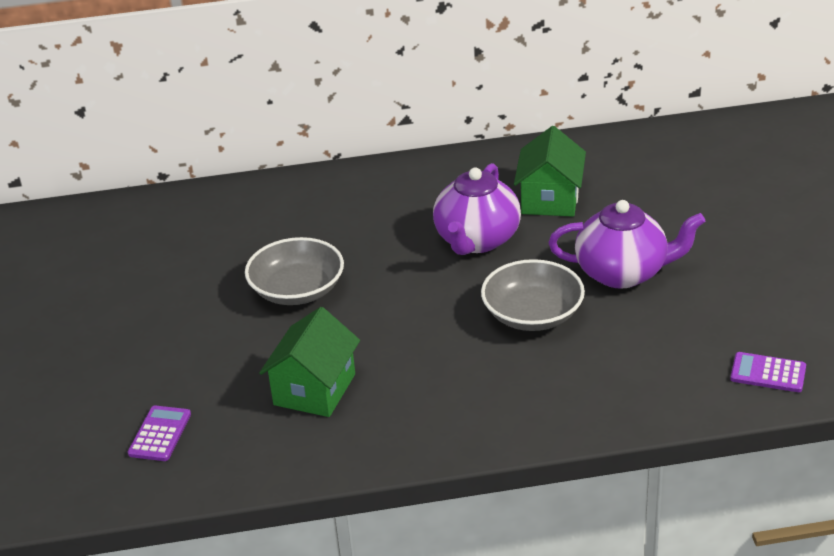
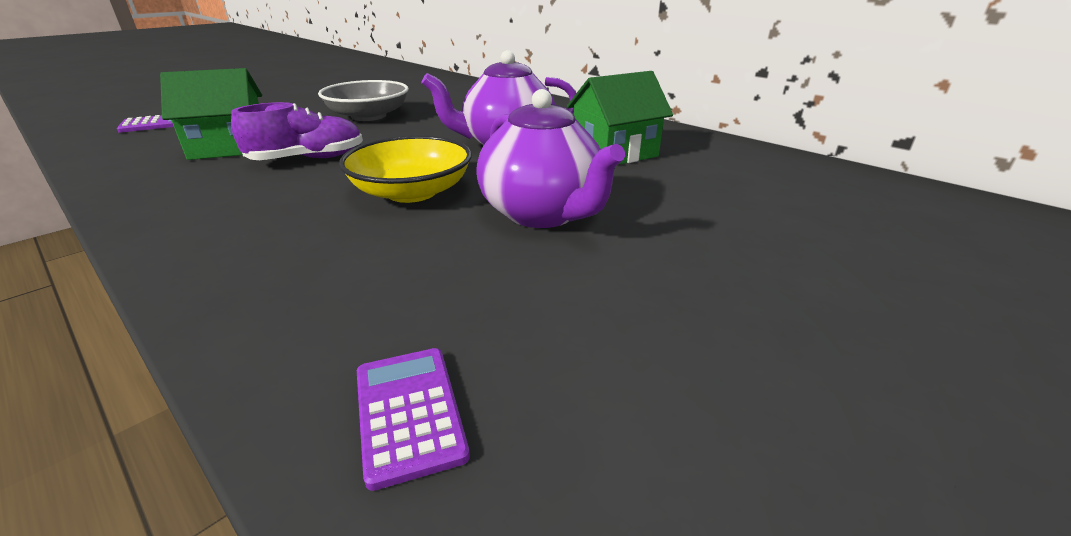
camera: 50 degrees right, 5 degrees down
(401, 350) = (307, 159): none -> purple shoe
(532, 314) = (411, 192): grey bowl -> yellow bowl

